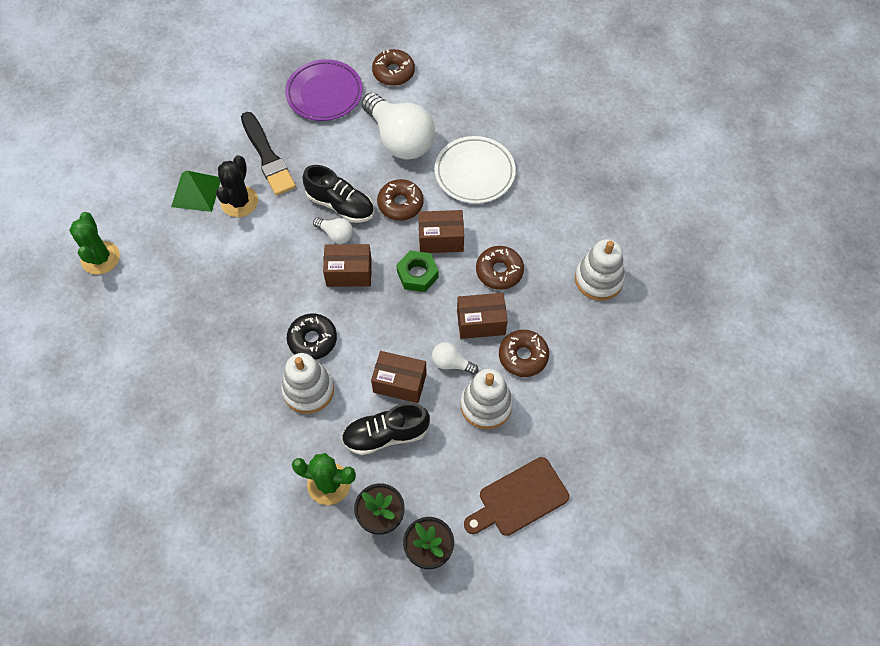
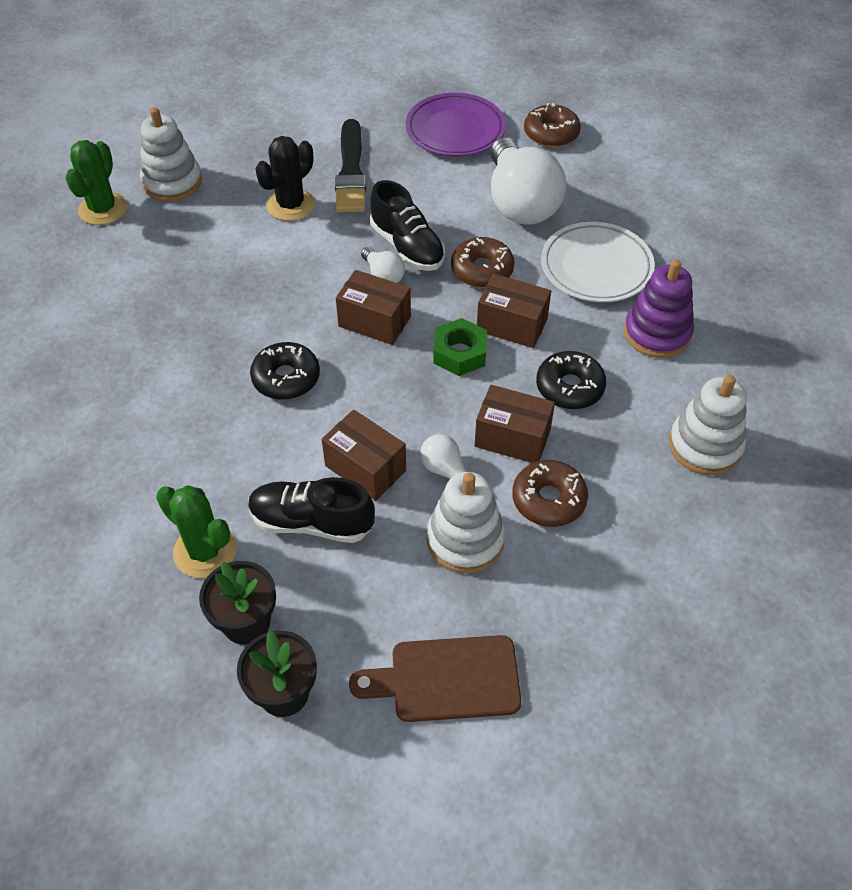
camera: 25 degrees right, 10 degrees down
(196, 192) = (249, 180): green pyramid -> none
(308, 390) = (247, 431): white stacking toy -> white stacking toy (172, 182)
(499, 271) = (569, 387): brown donut -> black donut
(535, 209) = (657, 333): none -> purple stacking toy

